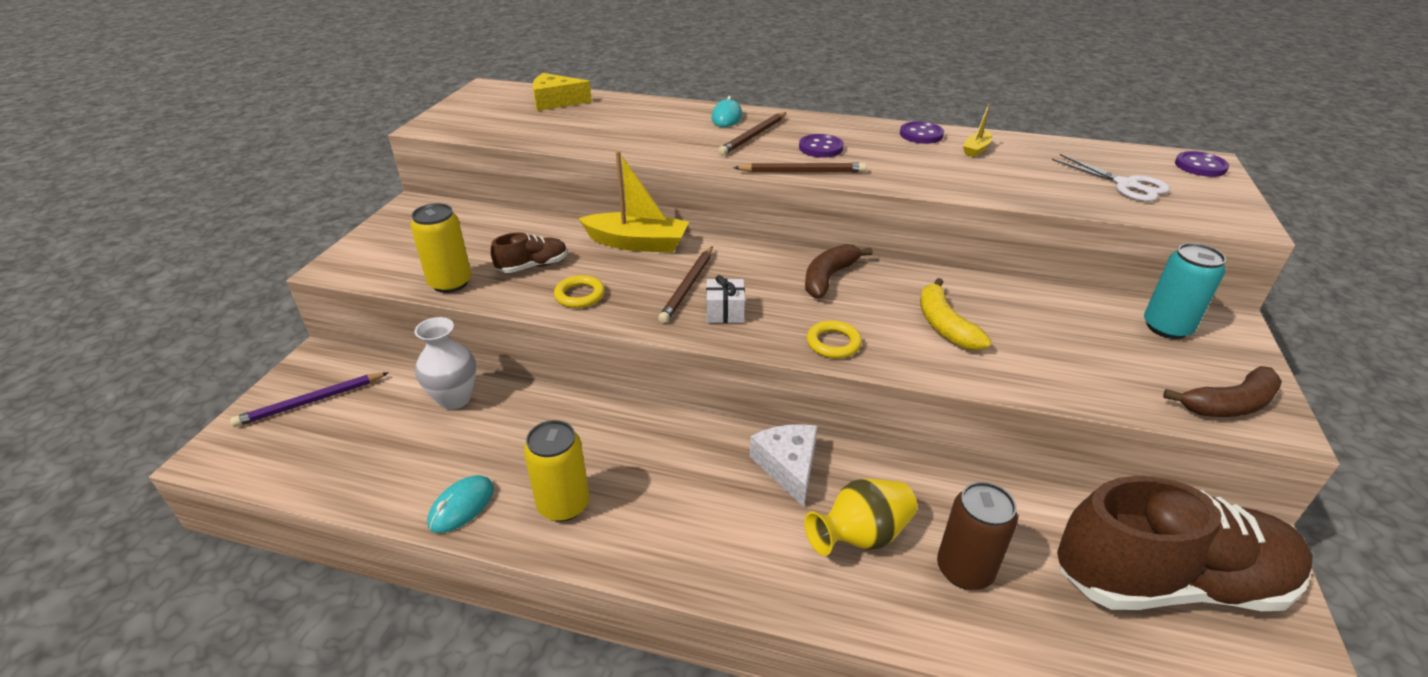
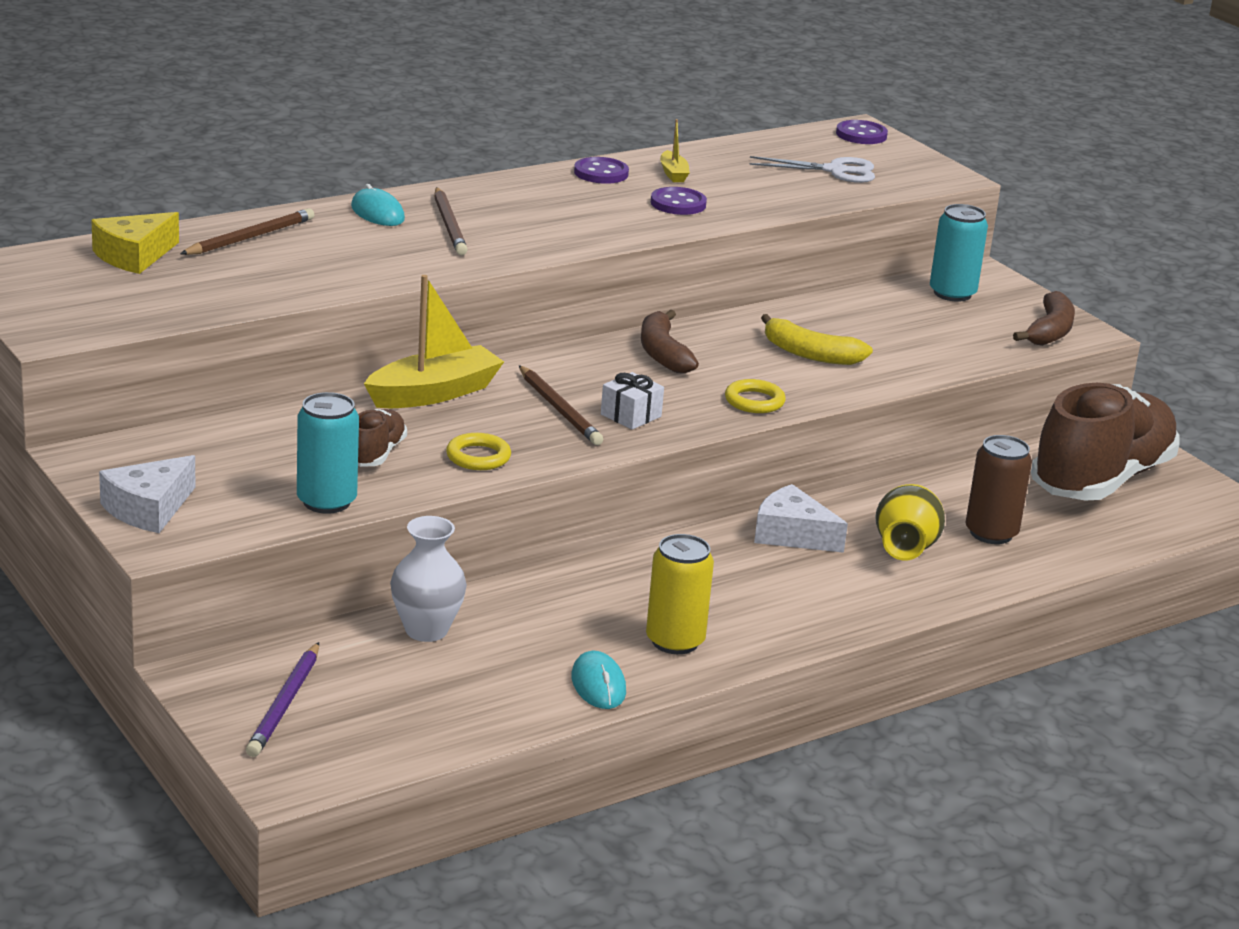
camera: 50 degrees left, 10 degrees down
(374, 245) = (148, 509): none -> white cheese
(450, 283) = (326, 501): yellow can -> turquoise can
(802, 171) = (567, 246): brown pencil -> brown pencil (250, 237)
(821, 148) = (538, 217): purple button -> purple button (678, 204)

